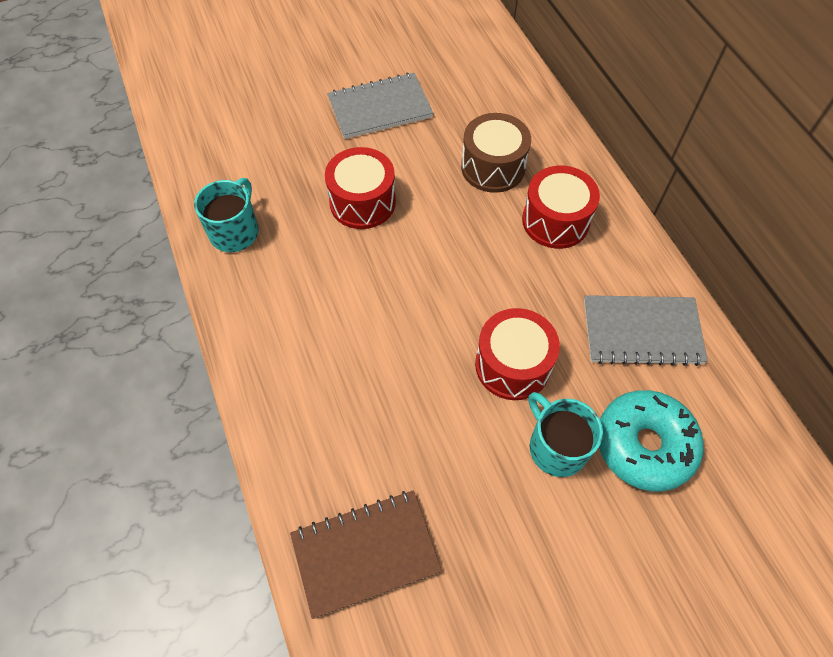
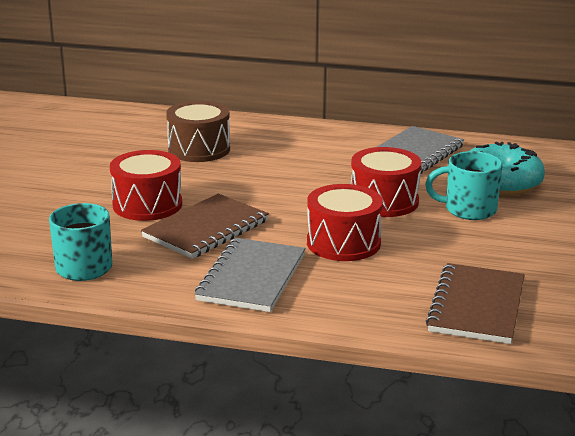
camera: 55 degrees left, 35 degrees down
(352, 267) = (206, 229): none -> brown notebook
(380, 108) = (62, 167): grey notebook -> grey notebook (252, 278)
(555, 221) = (283, 147): red drum -> red drum (343, 243)

